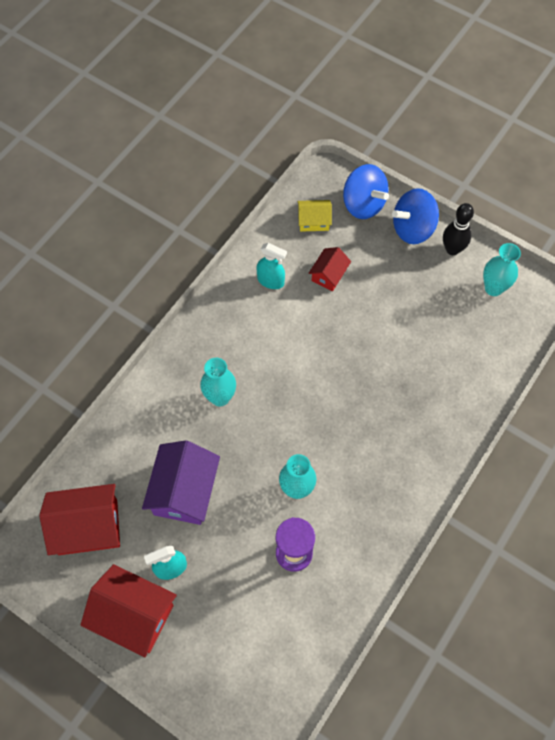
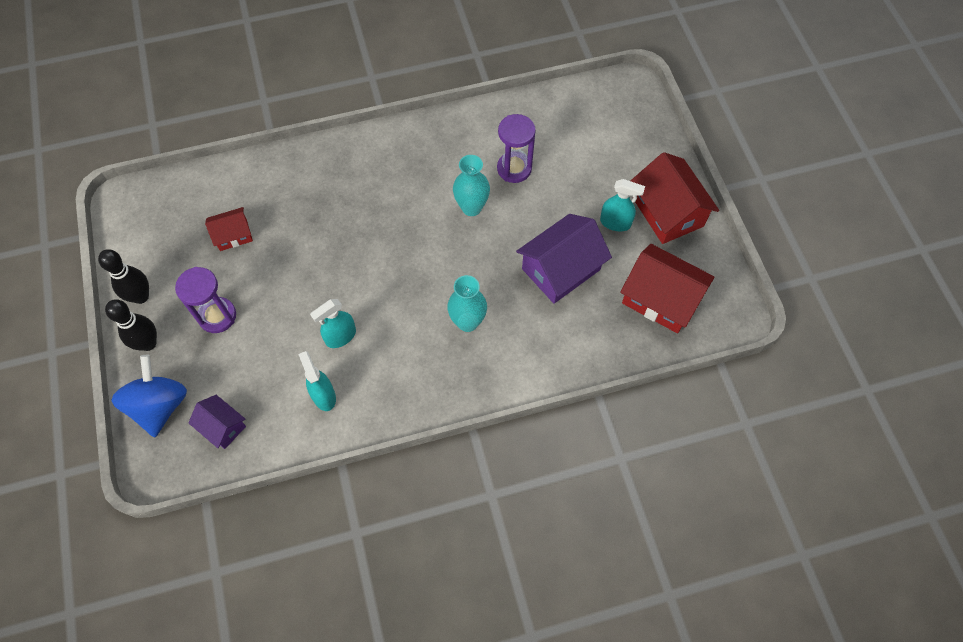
camera: 140 degrees left, 0 degrees up
(297, 322) = (340, 336): none -> turquoise spray bottle
(313, 221) = (222, 426): yellow house -> purple house
(329, 275) = (268, 359): red house -> red house (233, 235)
(390, 275) = (217, 316): none -> purple hourglass
(413, 229) = (148, 343): blue spinning top -> black bowling pin
(493, 288) = (152, 237): turquoise vase -> none

